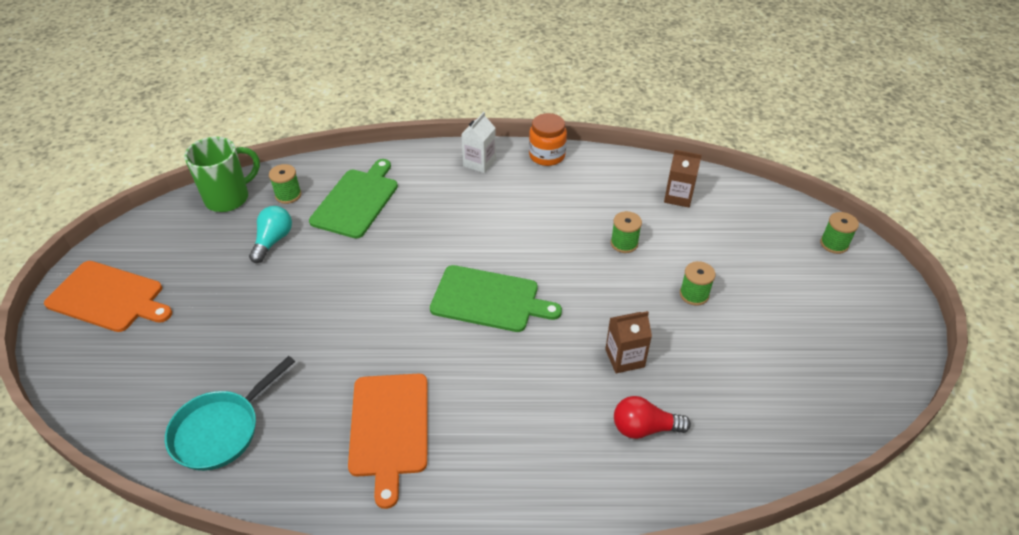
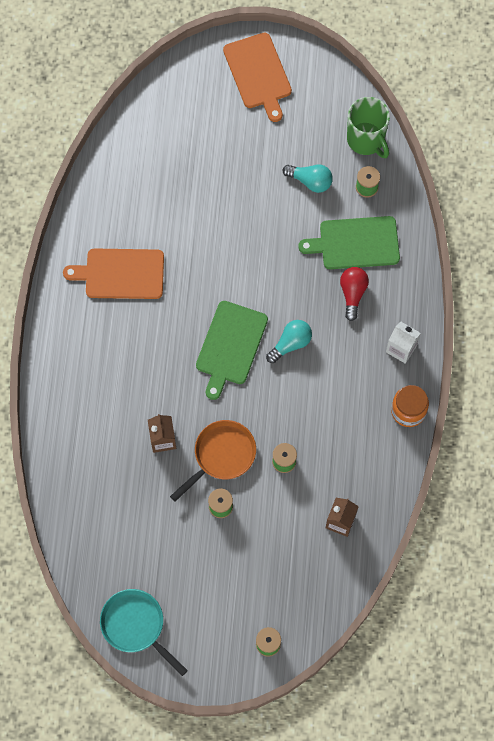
camera: 95 degrees right, 25 degrees up
(109, 297) = (258, 74): orange cutting board -> orange cutting board turned 45 degrees counterclockwise
(221, 430) = (132, 169): turquoise pan -> turquoise pan (136, 626)
(357, 201) = (355, 243): green cutting board -> green cutting board turned 150 degrees clockwise
(481, 246) = (291, 343): none -> turquoise light bulb
(631, 298) = (221, 455): none -> orange pan
(644, 428) = (101, 442): red light bulb -> red light bulb (352, 293)

